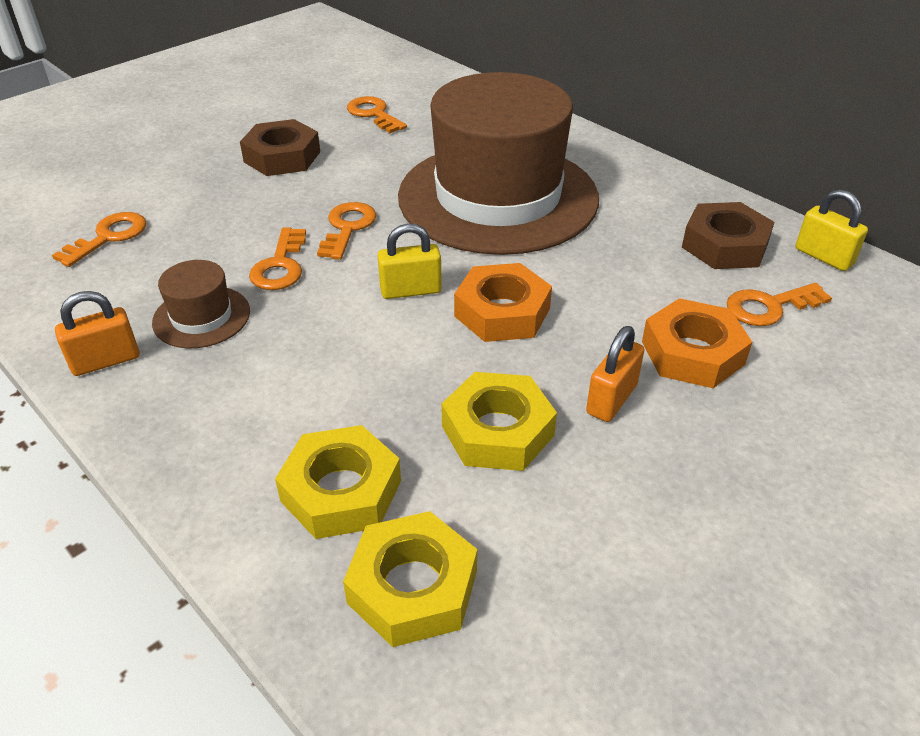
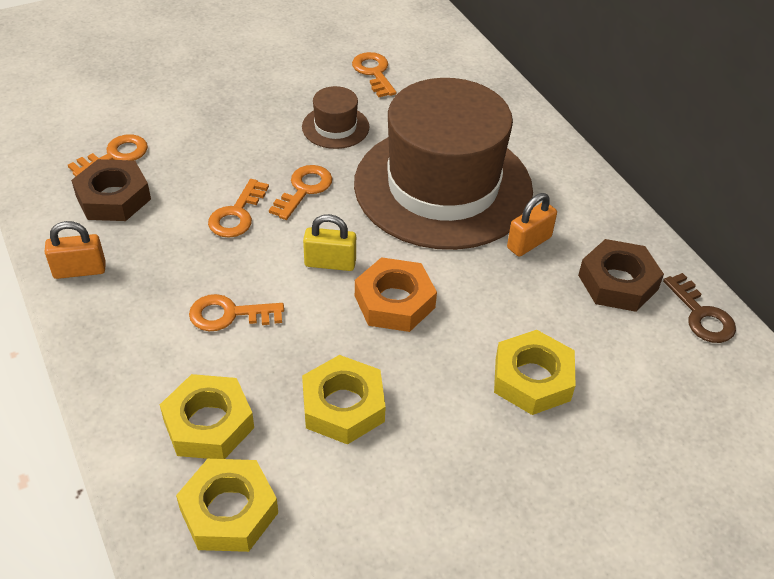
camera: 15 degrees right, 5 degrees up
(201, 317) = (161, 248): brown hat -> brown hat (335, 127)
(282, 157) = (278, 103): brown nut -> brown nut (113, 197)
(612, 399) = (444, 403): orange padlock -> orange padlock (529, 243)
(692, 353) = (532, 379): orange nut -> yellow nut
(769, 307) = (622, 352): orange key -> orange key (229, 314)
(823, 257) = (701, 315): yellow padlock -> brown key

